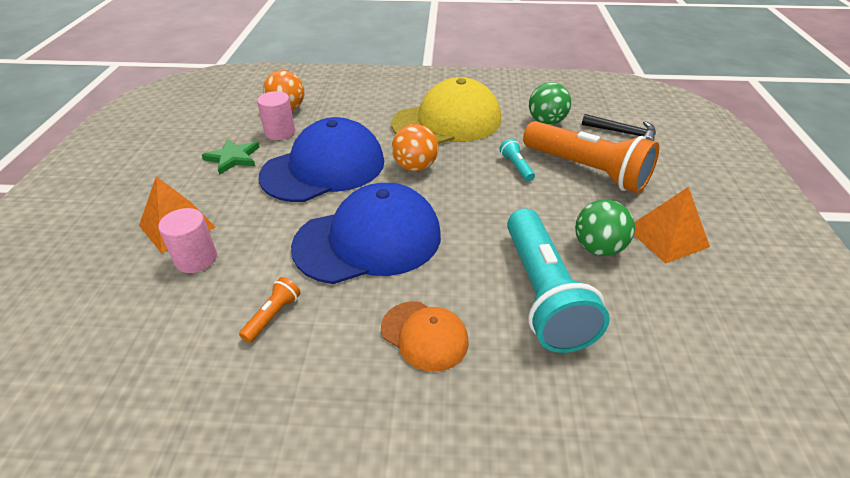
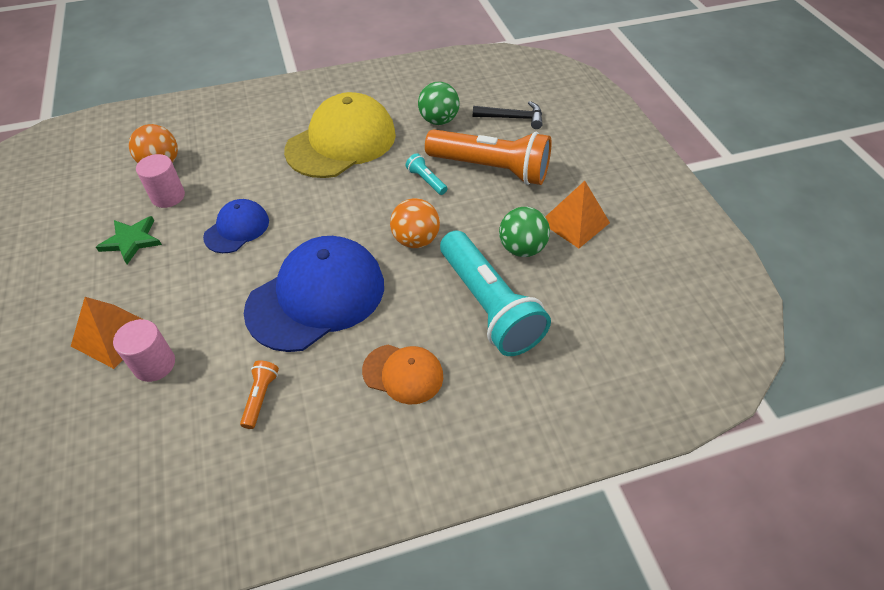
camera: 20 degrees left, 10 degrees up
(324, 168) = (237, 228): blue cap -> blue cap, size x0.52
(415, 167) = (329, 204): orange ball -> orange ball (415, 240)

